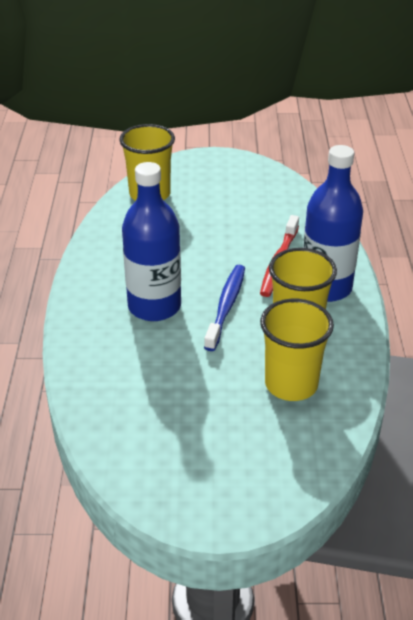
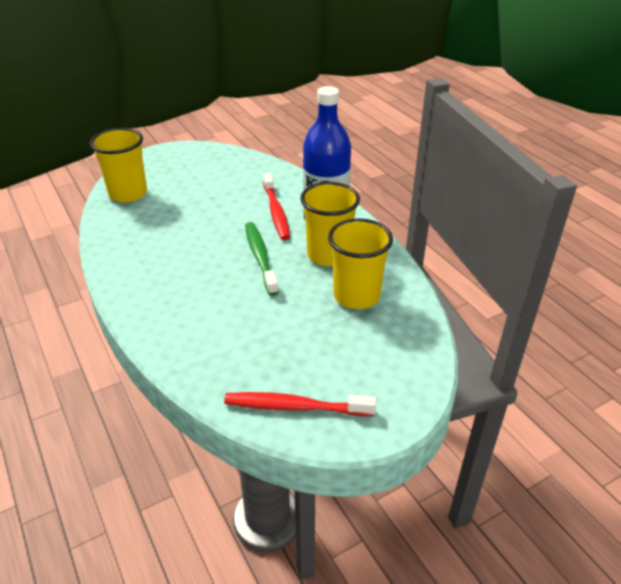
camera: 30 degrees left, 0 degrees up
(147, 467) = (295, 407): none -> red toothbrush
(154, 306) = (200, 278): blue bottle -> none
(226, 306) = (260, 257): blue toothbrush -> green toothbrush

